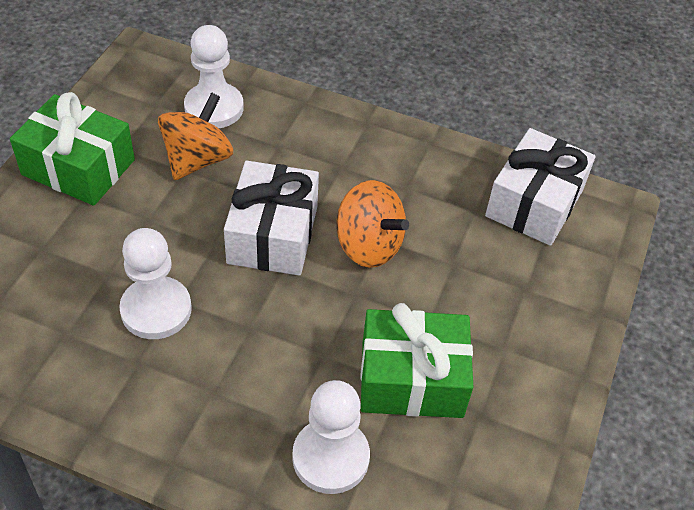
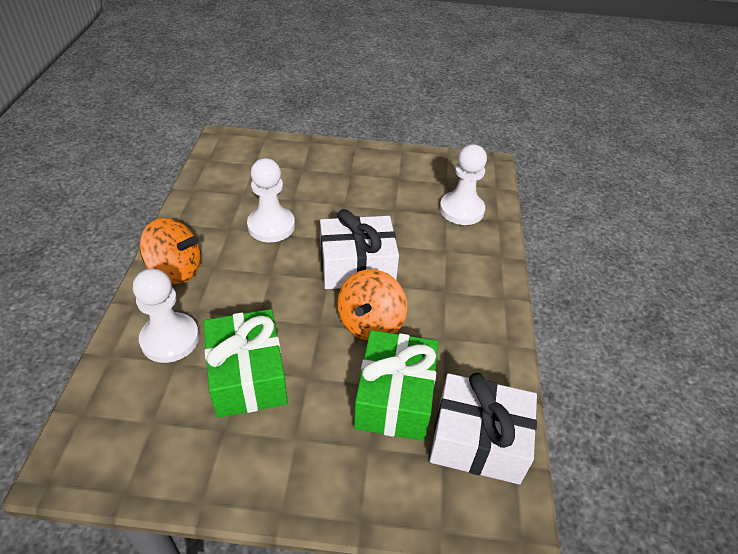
camera: 75 degrees right, 5 degrees down
(78, 167) = (372, 165): green gift -> green gift (394, 397)
(197, 159) = (407, 213): orange spinning top -> orange spinning top (176, 270)

